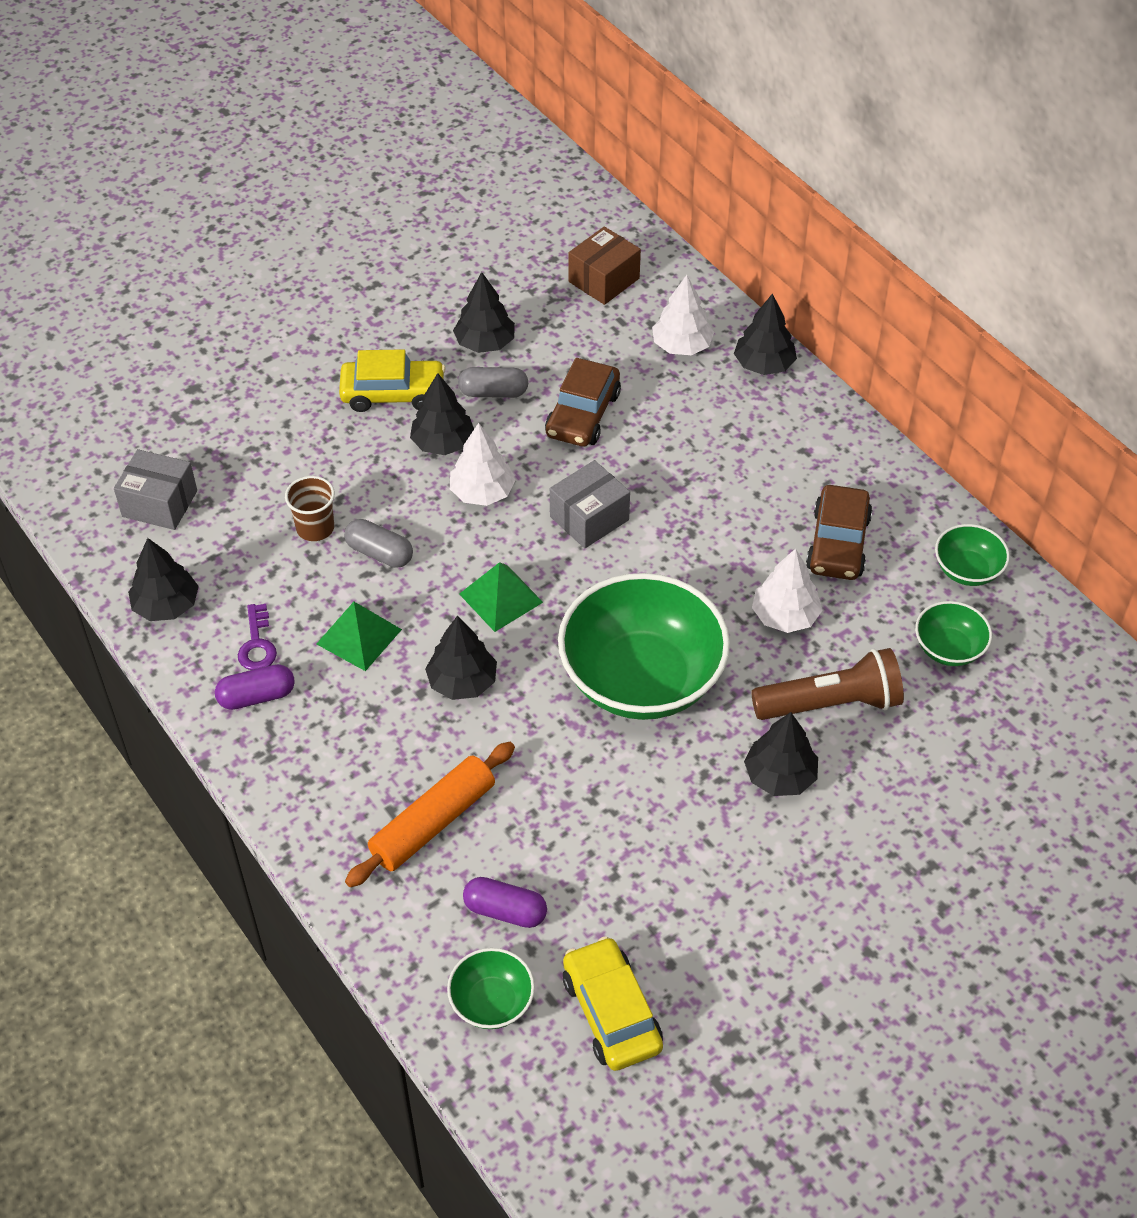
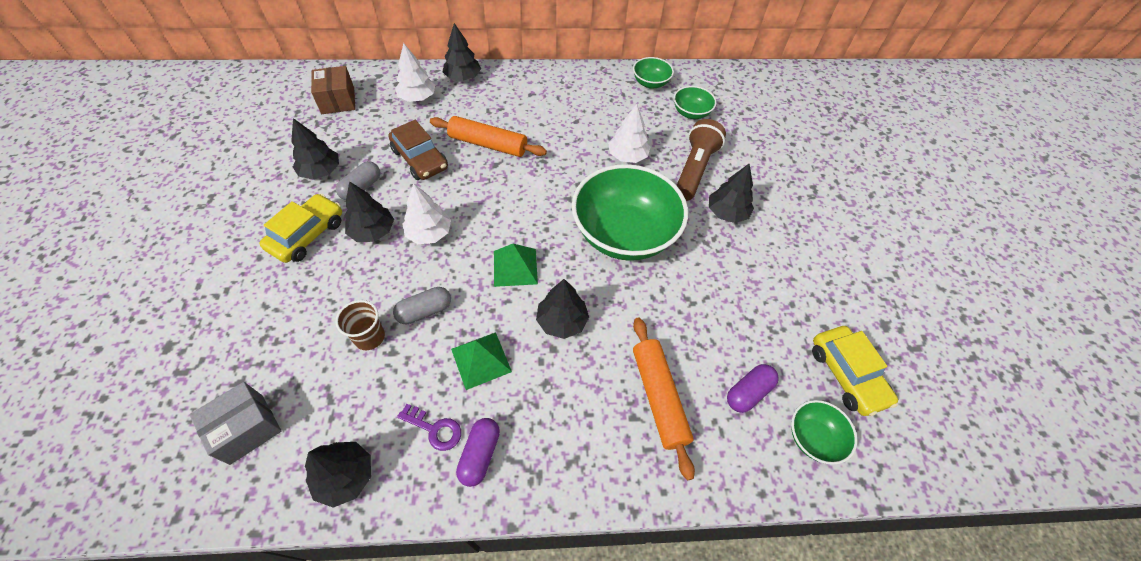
camera: 60 degrees left, 5 degrees up
(589, 518) = (495, 196): grey box -> none
(611, 1012) = (846, 375): yellow car -> yellow car turned 120 degrees counterclockwise
(668, 462) = (488, 144): none -> orange rolling pin
(838, 543) = (598, 114): brown car -> none

